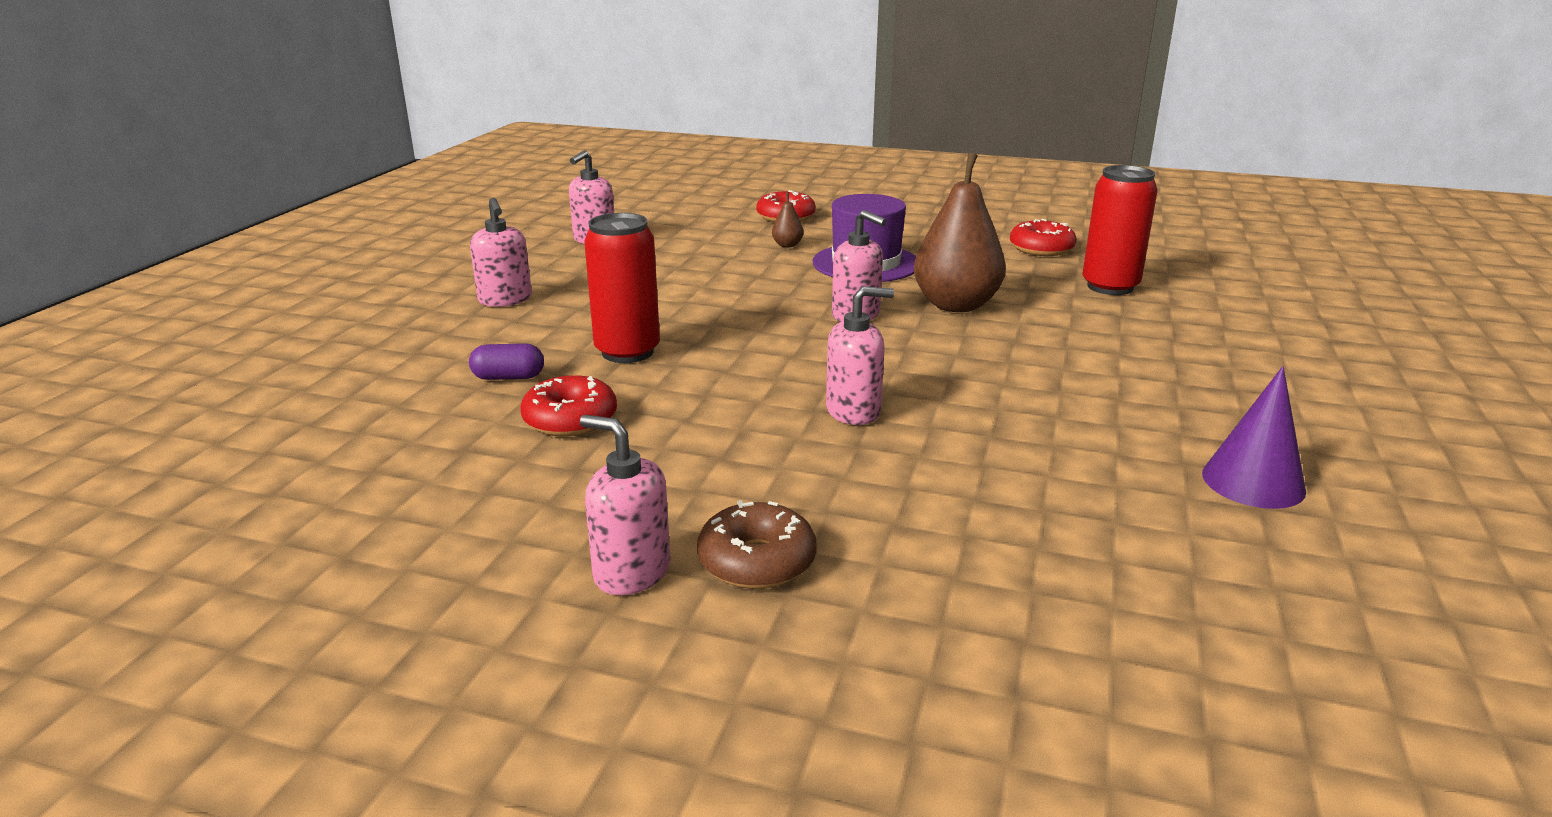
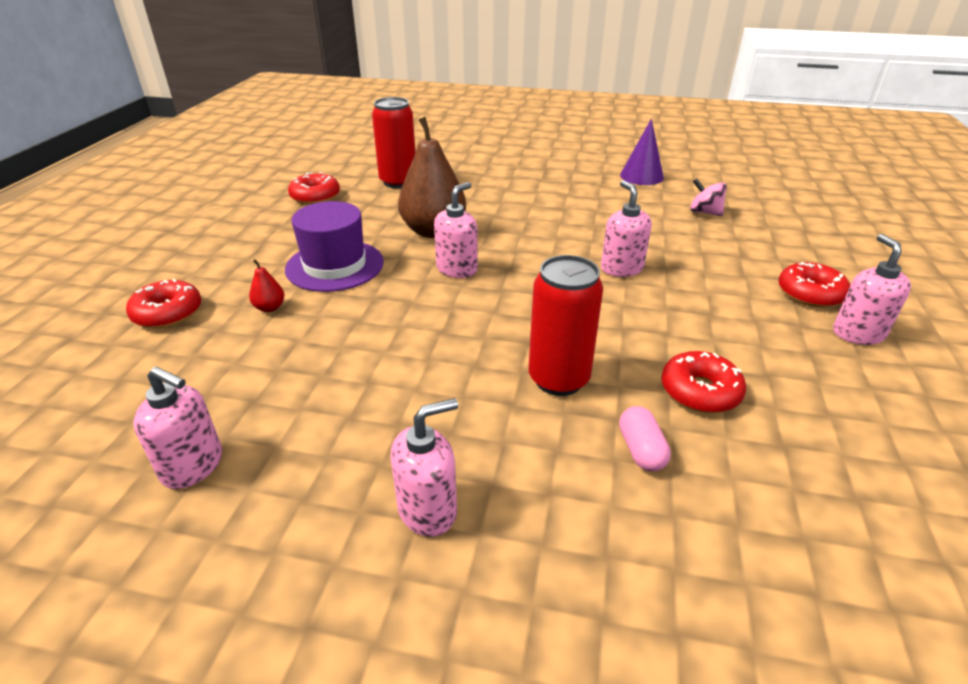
camera: 95 degrees left, 10 degrees up
(508, 377) = (641, 450): purple capsule -> pink capsule
(631, 572) = (858, 333): pink soap dispenser -> pink soap dispenser turned 150 degrees clockwise
(757, 561) = (810, 294): brown donut -> red donut
(787, 245) = (270, 308): brown pear -> red pear
(1082, 523) = (704, 212): none -> pink spinning top

